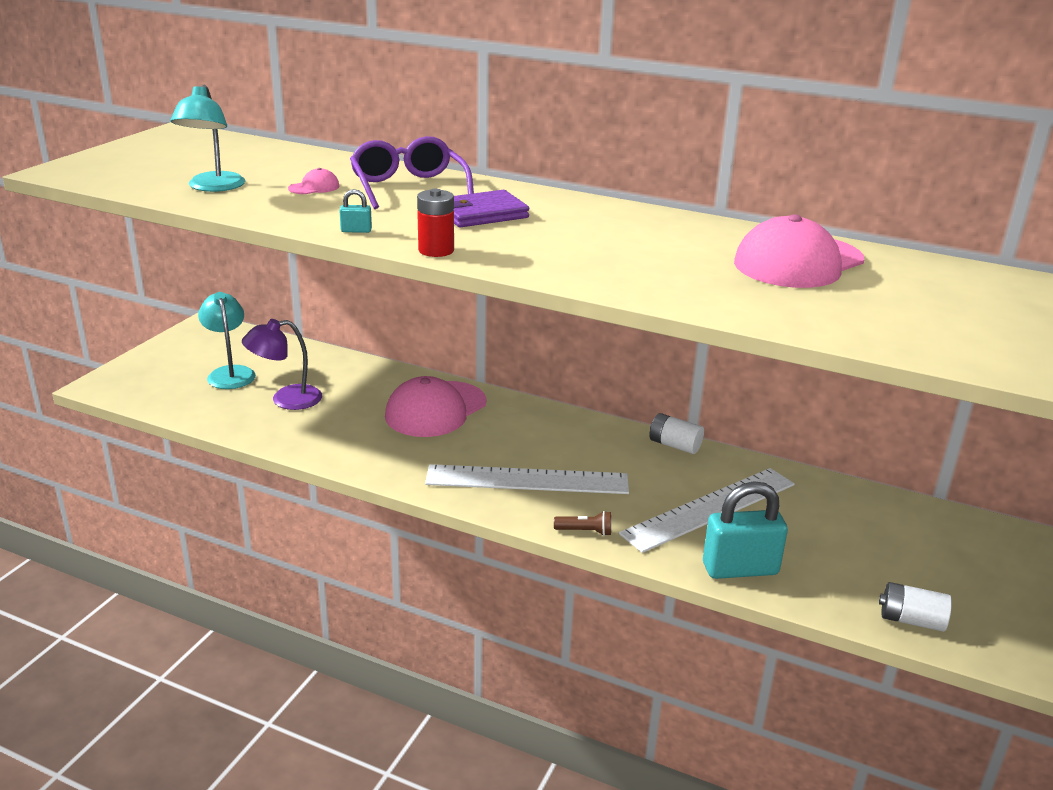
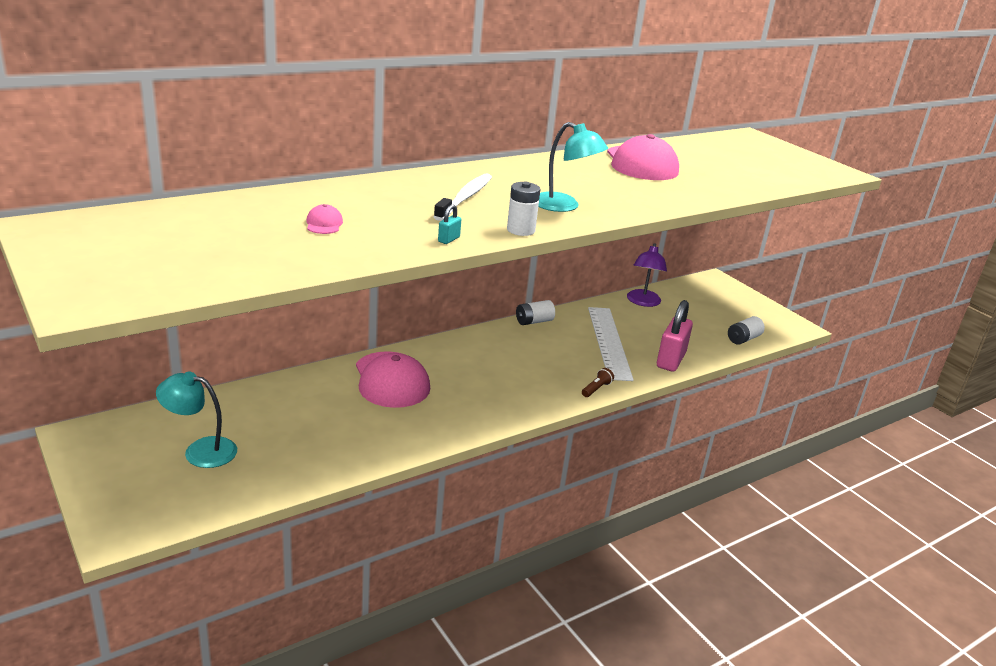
camera: 60 degrees left, 0 degrees up
(213, 187) = (260, 255): turquoise lamp -> turquoise lamp (564, 206)
(286, 399) = (290, 438): purple lamp -> purple lamp (643, 302)
(408, 187) = (373, 198): purple glasses -> none
(436, 250) = (520, 230): red battery -> white battery
(482, 214) = (465, 198): purple wallet -> white toothbrush
(527, 480) = (521, 384): white ruler -> none
(740, 569) = (671, 360): turquoise padlock -> pink padlock

